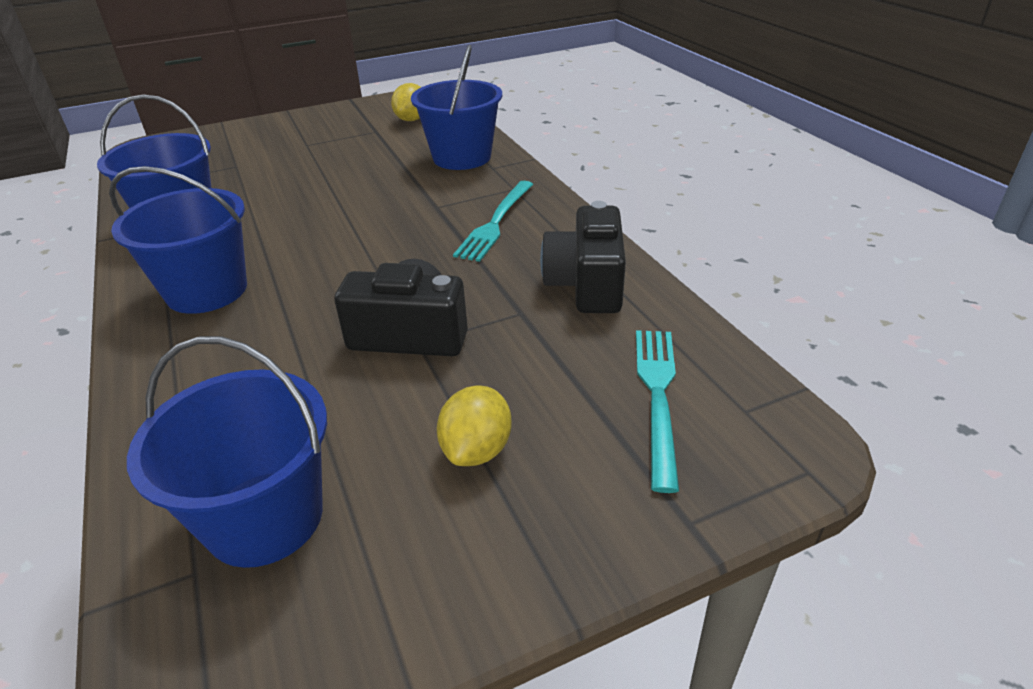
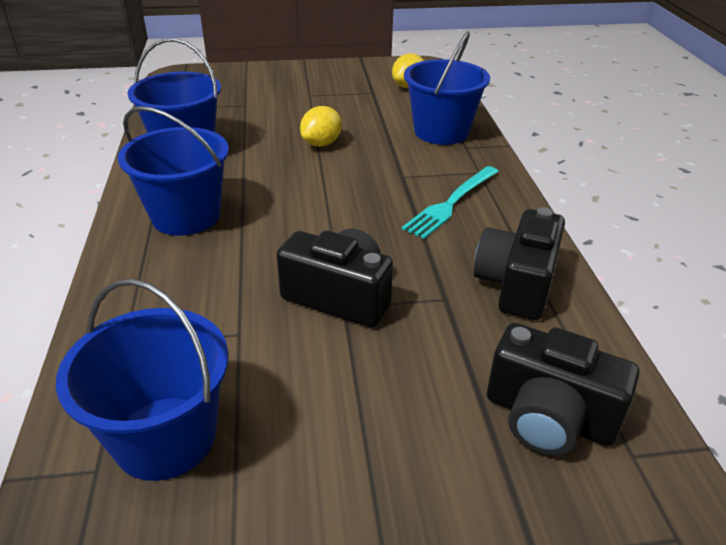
camera: 15 degrees right, 0 degrees up
(477, 450) = (361, 424): yellow lemon -> yellow lemon (321, 144)
(658, 396) = (548, 417): turquoise fork -> black camera

